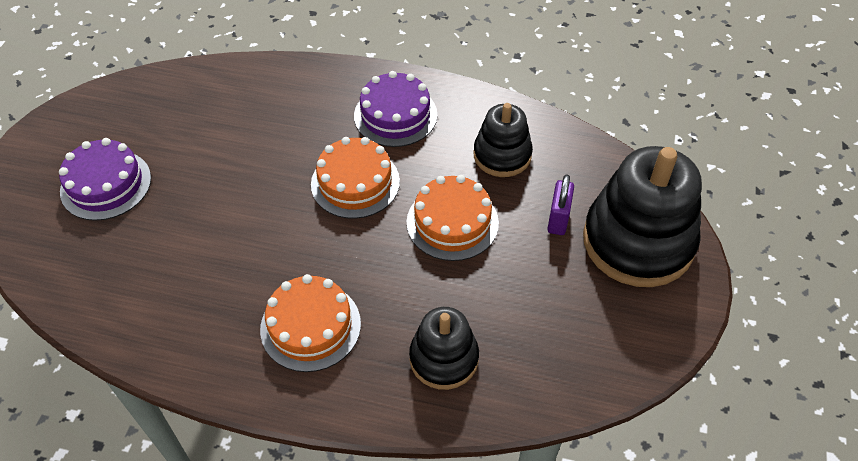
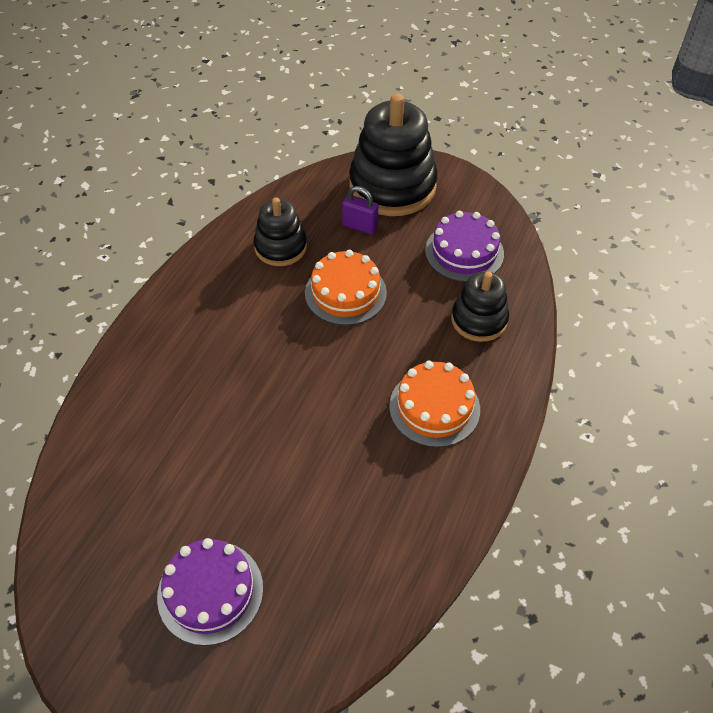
camera: 80 degrees left, 0 degrees up
(355, 183) = (279, 356): orange cake -> none
(395, 115) = (204, 314): purple cake -> purple cake (464, 252)

